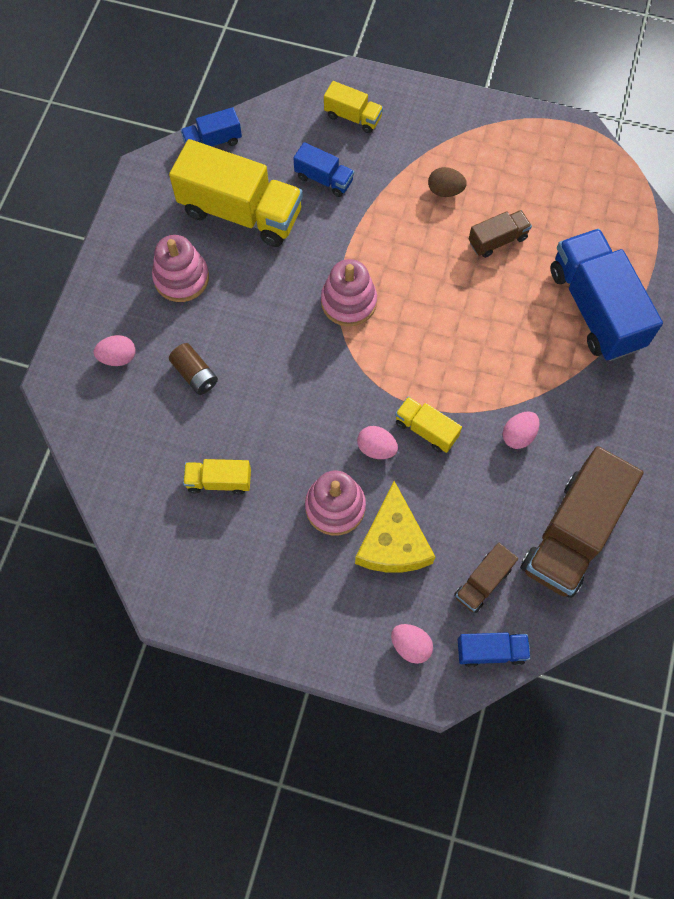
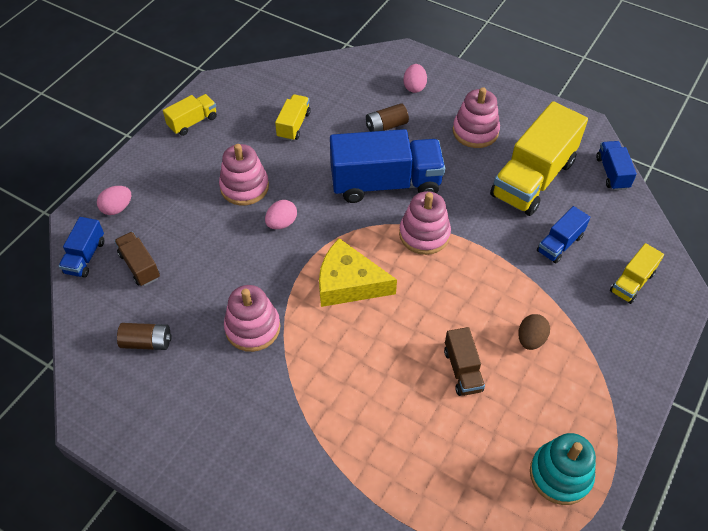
camera: 105 degrees right, 15 degrees down
(393, 542) = (200, 216): yellow cheese -> yellow cheese (348, 283)
(426, 430) = (284, 260): yellow truck -> yellow truck (193, 122)
(518, 435) = (252, 328): pink egg -> pink stacking toy
(568, 155) = (560, 475): none -> turquoise stacking toy
(572, 534) = (147, 342): brown truck -> brown battery
(595, 308) = (361, 438): blue truck -> blue truck (385, 183)

